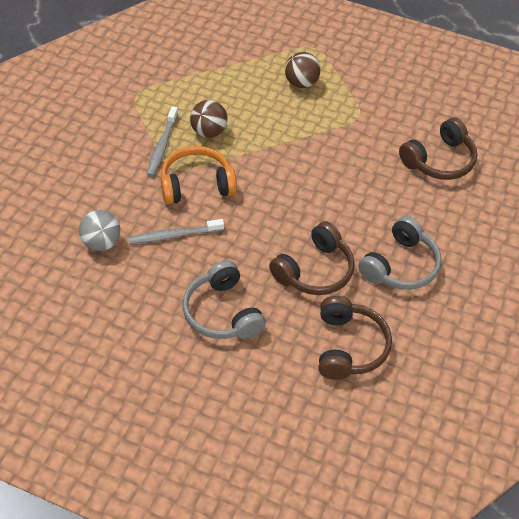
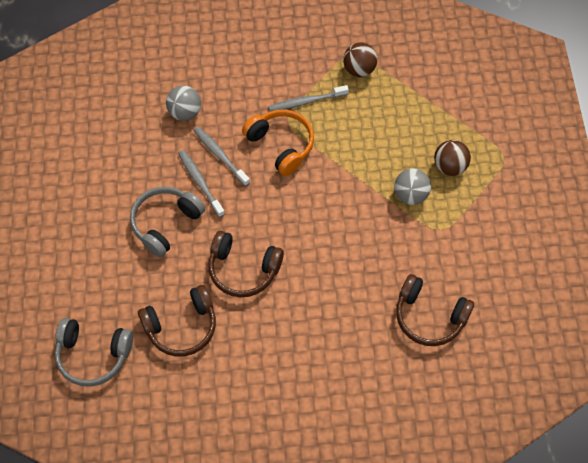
camera: 65 degrees right, 10 degrees up
(194, 264) = (200, 182): none -> grey toothbrush
(209, 132) = (344, 126): brown ball -> brown ball (359, 69)
(312, 120) = (410, 195): none -> grey ball
(400, 265) = (286, 332): grey headphones -> grey headphones (93, 355)

